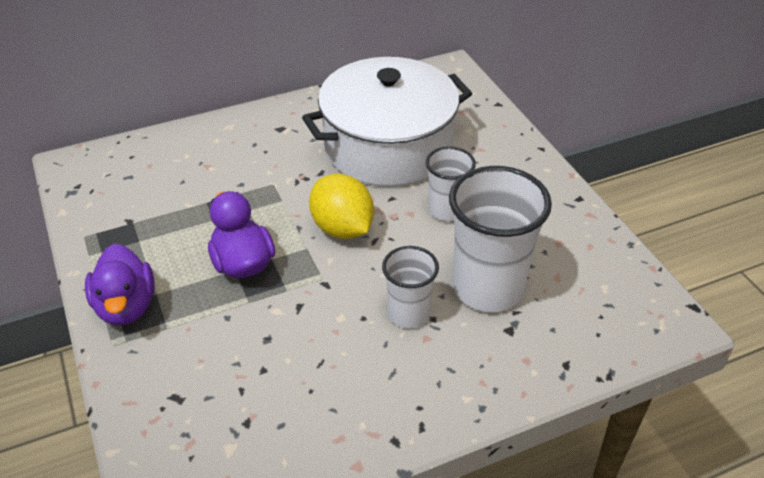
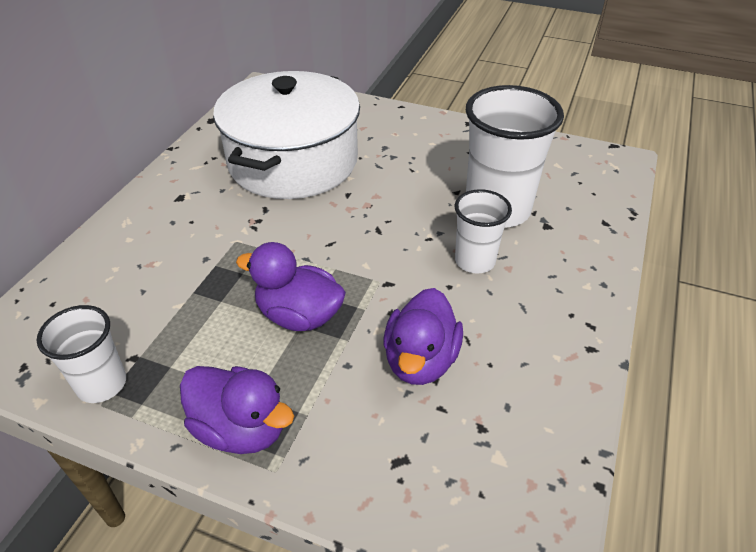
camera: 45 degrees left, 0 degrees up
(272, 351) = (420, 360): none -> purple duck
(342, 228) = (342, 237): yellow lemon -> none
(446, 210) = (398, 178): white cup -> white cup (102, 384)

